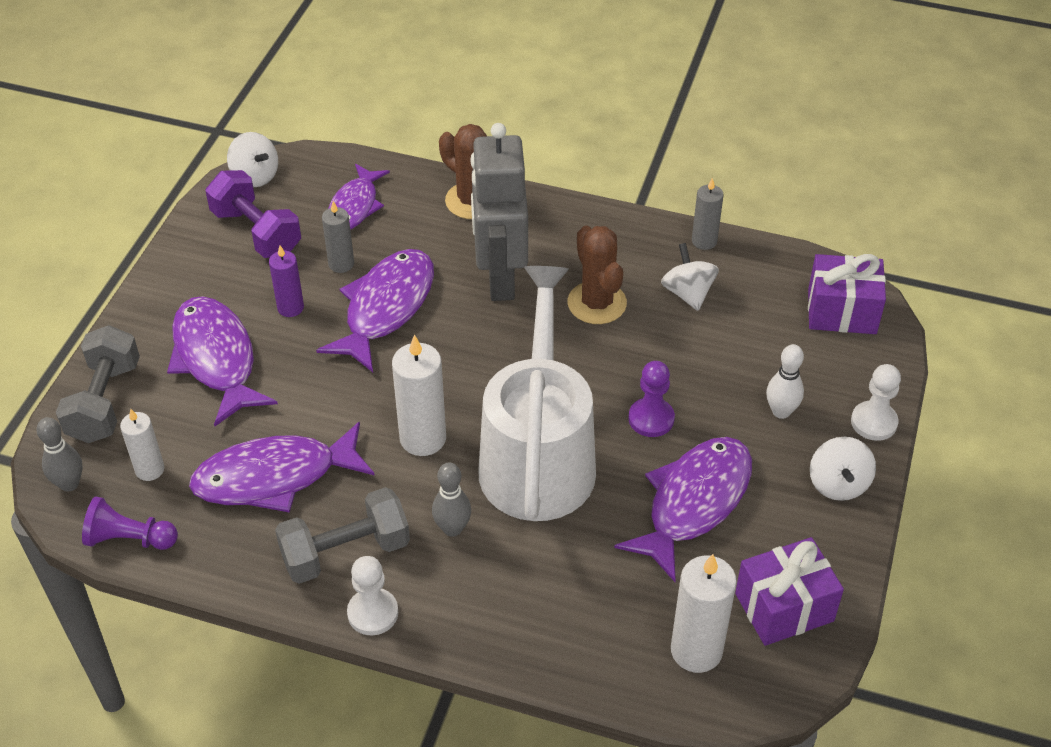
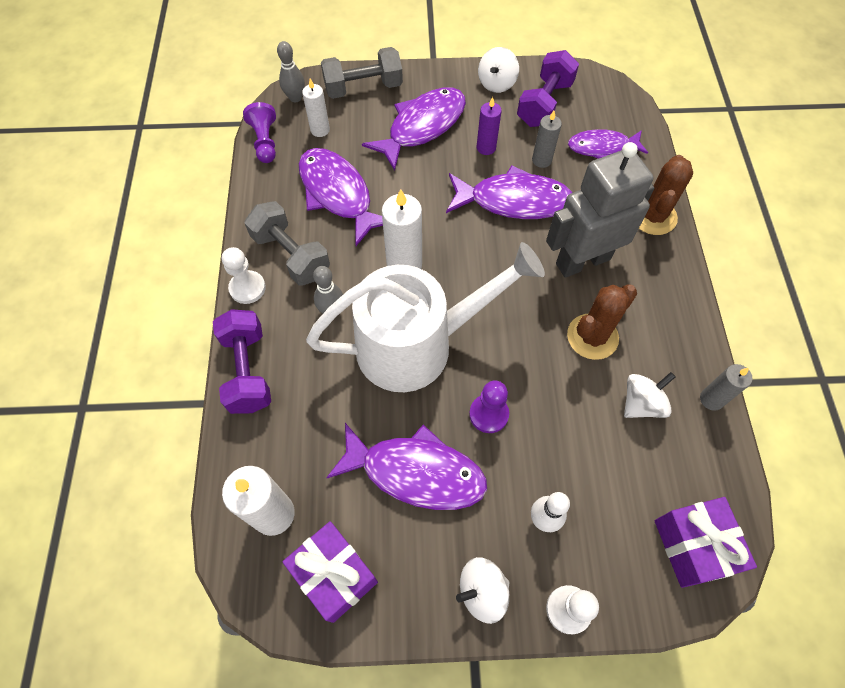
camera: 70 degrees right, 15 degrees up
(255, 176) = (596, 83): white spinning top -> white spinning top (496, 83)
(498, 638) = (247, 371): none -> purple dumbbell

